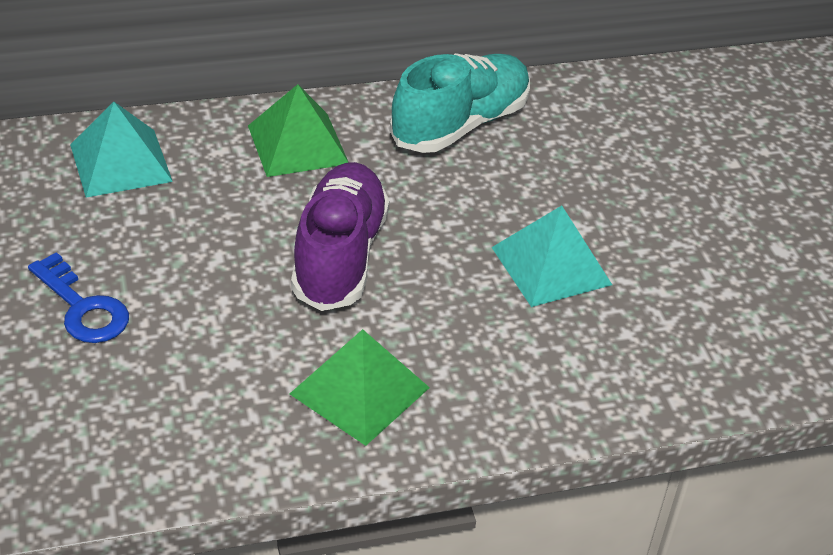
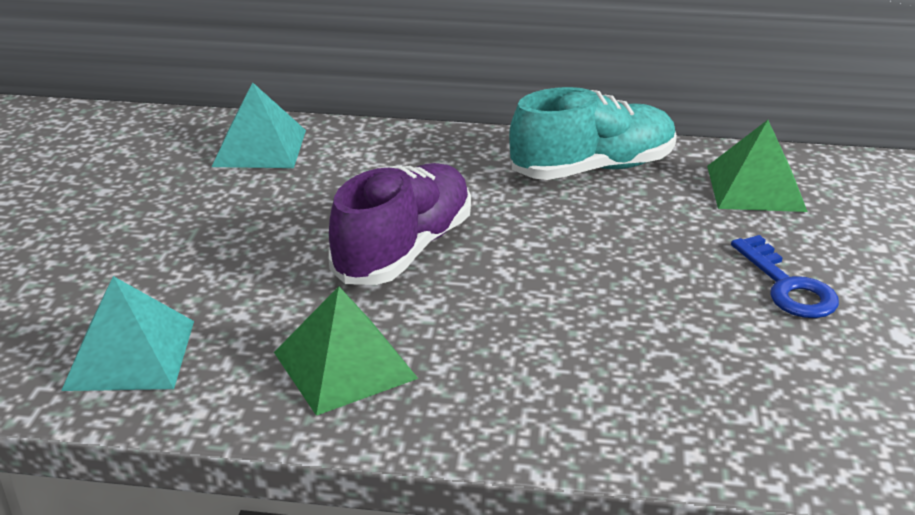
camera: 25 degrees right, 10 degrees down
(83, 307) = (143, 244): blue key -> blue key (787, 286)
(297, 144) = (425, 159): green pyramid -> green pyramid (755, 188)
(551, 266) = (618, 298): turquoise pyramid -> turquoise pyramid (130, 354)

